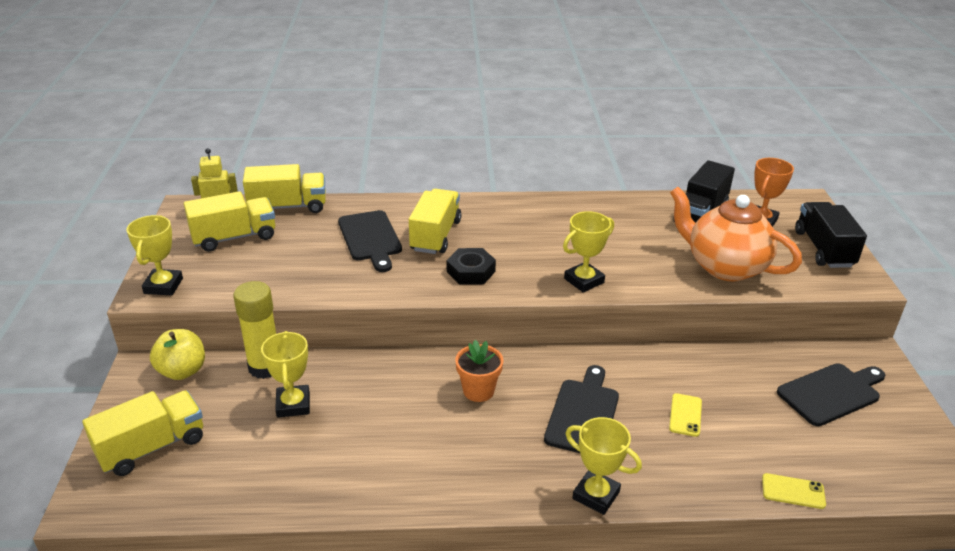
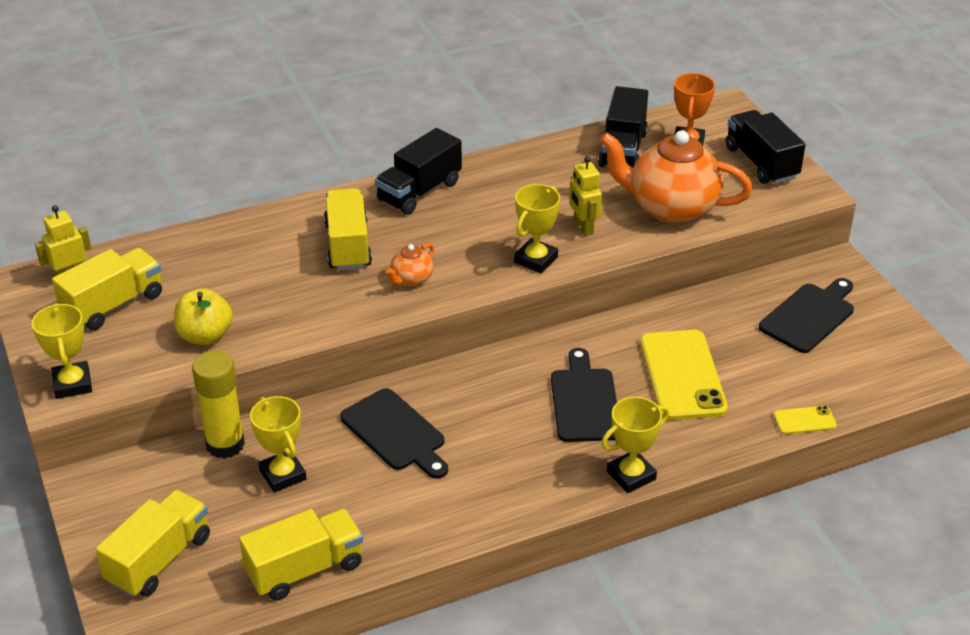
camera: 20 degrees left, 5 degrees up
(182, 371) = (134, 474): yellow apple -> yellow apple (205, 336)
(288, 207) = (151, 251): yellow truck -> yellow truck (305, 569)
(370, 238) = (275, 267): black cutting board -> black cutting board (395, 433)
(471, 271) = (411, 279): black nut -> orange teapot
(478, 391) = (469, 407): orange flower pot -> none
(514, 209) = (419, 191): none -> black truck
(596, 495) = (631, 475): yellow trophy -> yellow trophy turned 45 degrees counterclockwise
(638, 265) = (583, 227): none -> yellow robot
(685, 415) = (682, 375): yellow phone -> yellow phone, size x2.18

